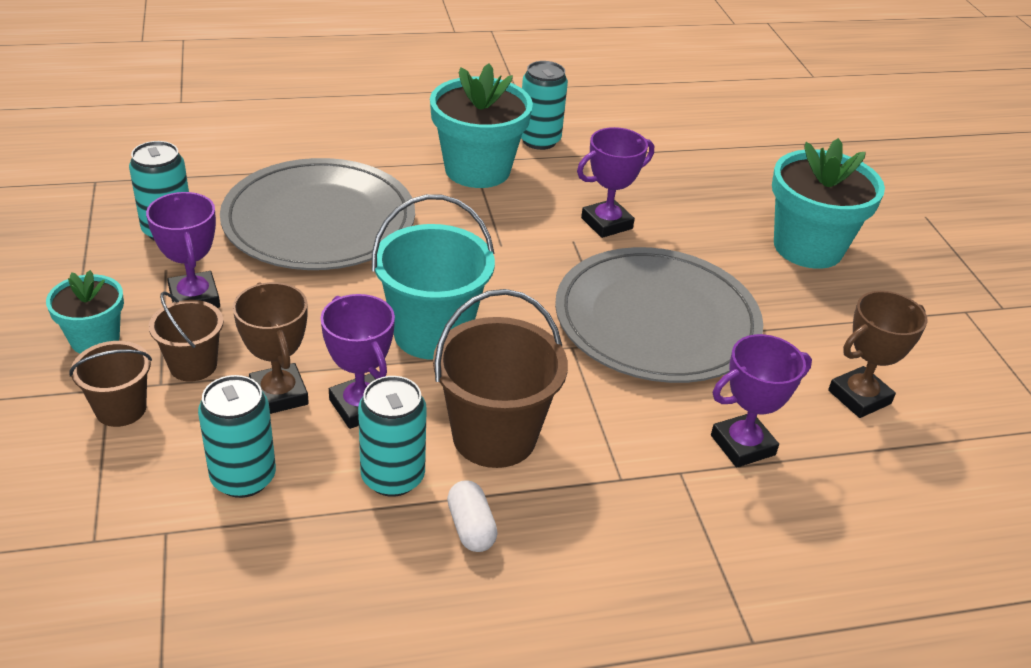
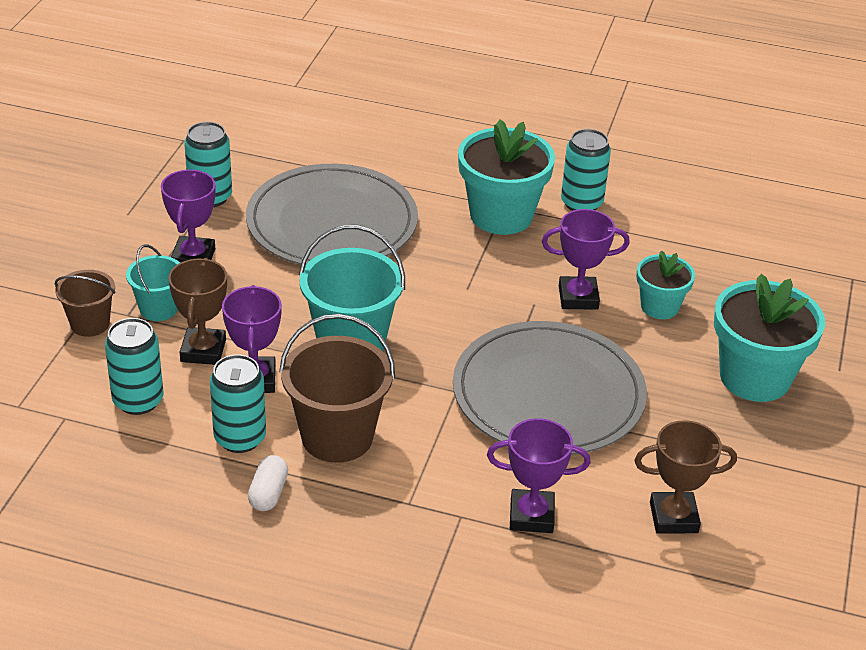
camera: 30 degrees right, 0 degrees up
(95, 339) = (105, 267): turquoise flower pot -> turquoise flower pot (659, 307)
(193, 365) = (158, 309): brown bucket -> turquoise bucket

